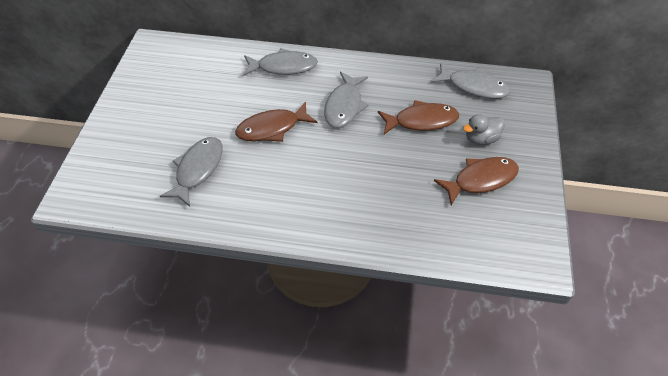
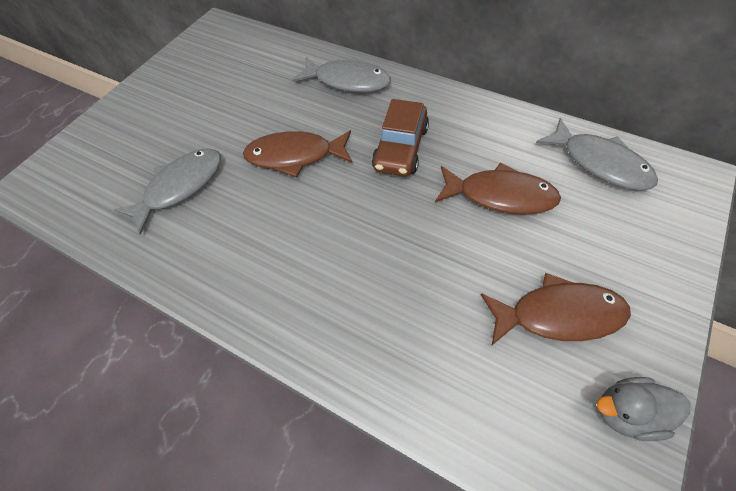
camera: 25 degrees right, 5 degrees up
(344, 106) = (400, 148): grey fish -> brown car
(481, 139) = (583, 247): grey duck -> grey duck (627, 413)

